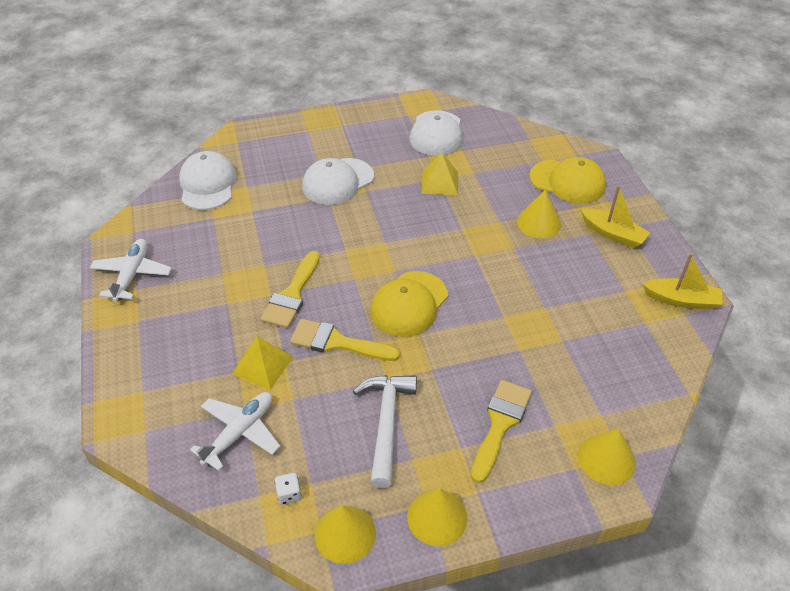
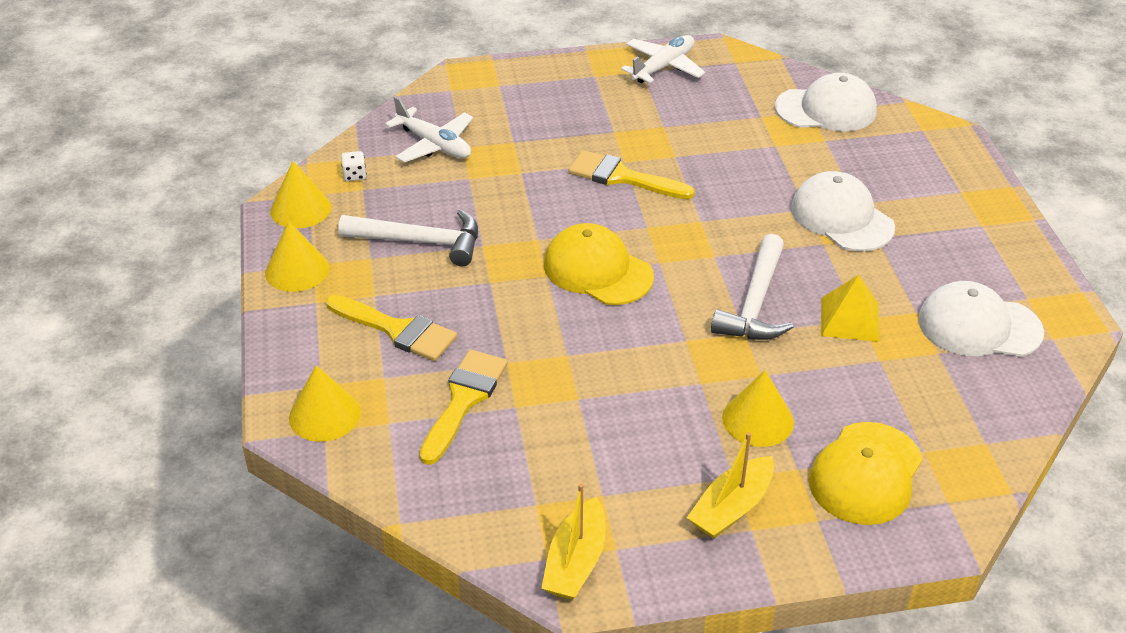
camera: 95 degrees right, 5 degrees down
(132, 275) = (663, 67): white plane -> white plane turned 60 degrees counterclockwise
(262, 365) = (518, 157): yellow pyramid -> none
(337, 342) = (542, 209): yellow brush -> yellow brush (464, 400)
(432, 223) = (755, 303): none -> white hammer

